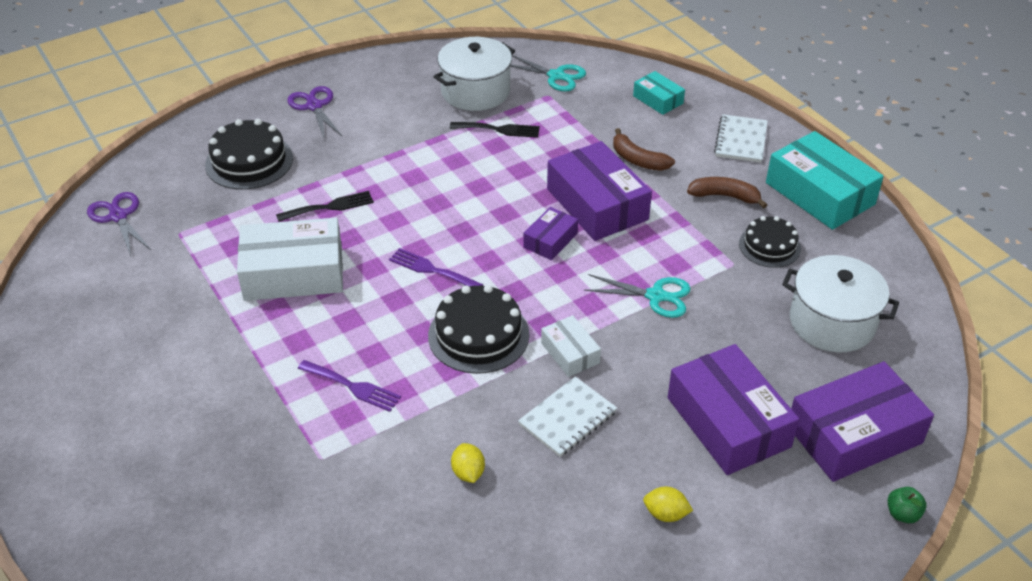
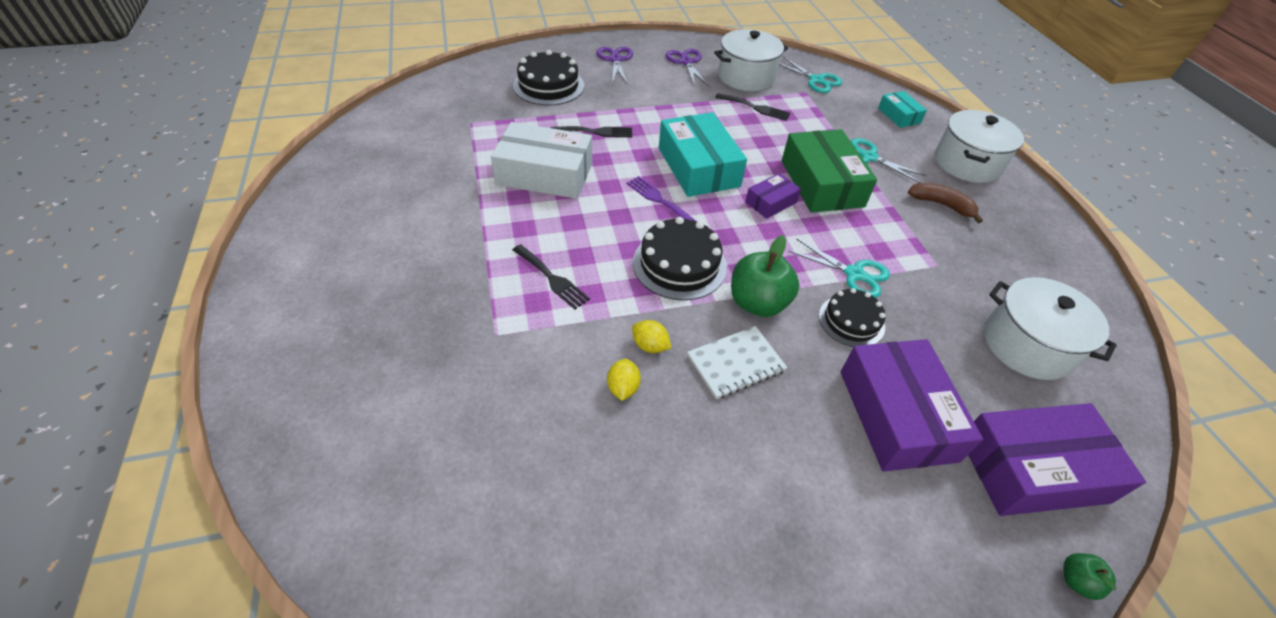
camera: 15 degrees right, 5 degrees up
(118, 216) = (433, 100): purple scissors -> purple scissors (686, 62)
(353, 387) = (552, 278): purple fork -> black fork
(570, 353) = (757, 303): white box -> green apple
(597, 204) = (821, 183): purple box -> green box
(638, 160) = (868, 157): brown banana -> turquoise scissors
(665, 514) = (806, 493): yellow lemon -> yellow lemon (650, 346)
(741, 140) = (967, 163): white notebook -> white pot
(769, 246) = (976, 258): black cake -> black cake (851, 321)
(820, 193) = (1035, 224): turquoise box -> turquoise box (698, 167)

